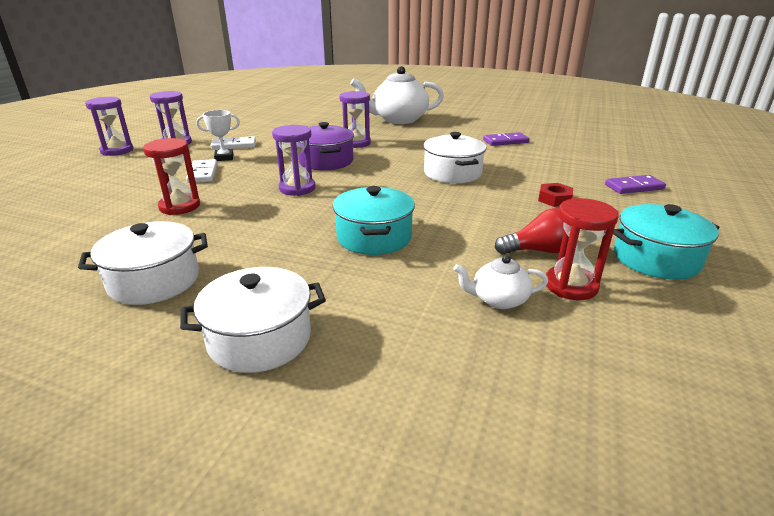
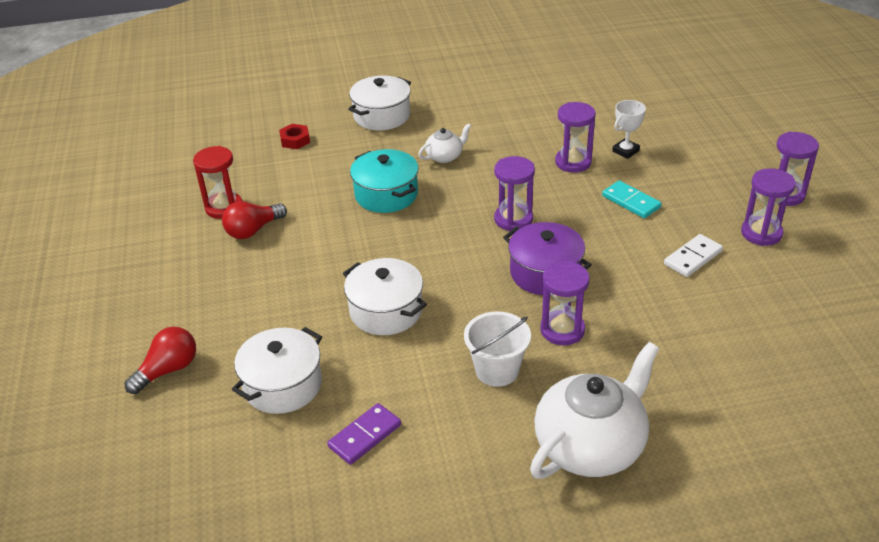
camera: 150 degrees right, 10 degrees up
(154, 281) = (482, 116): white pot -> white pot (282, 385)
(180, 206) = (573, 162): red hourglass -> purple hourglass
(203, 173) = (631, 202): white domino -> turquoise domino
(224, 157) = (659, 232): white trophy -> white trophy (625, 151)
(411, 141) = (497, 370): none -> white bucket
(498, 299) = (268, 180): white teapot -> white teapot (445, 156)
(554, 199) = (255, 306): red nut -> red nut (295, 140)
(634, 187) = (168, 370): purple domino -> red light bulb
(656, 259) = (160, 257): turquoise pot -> none

